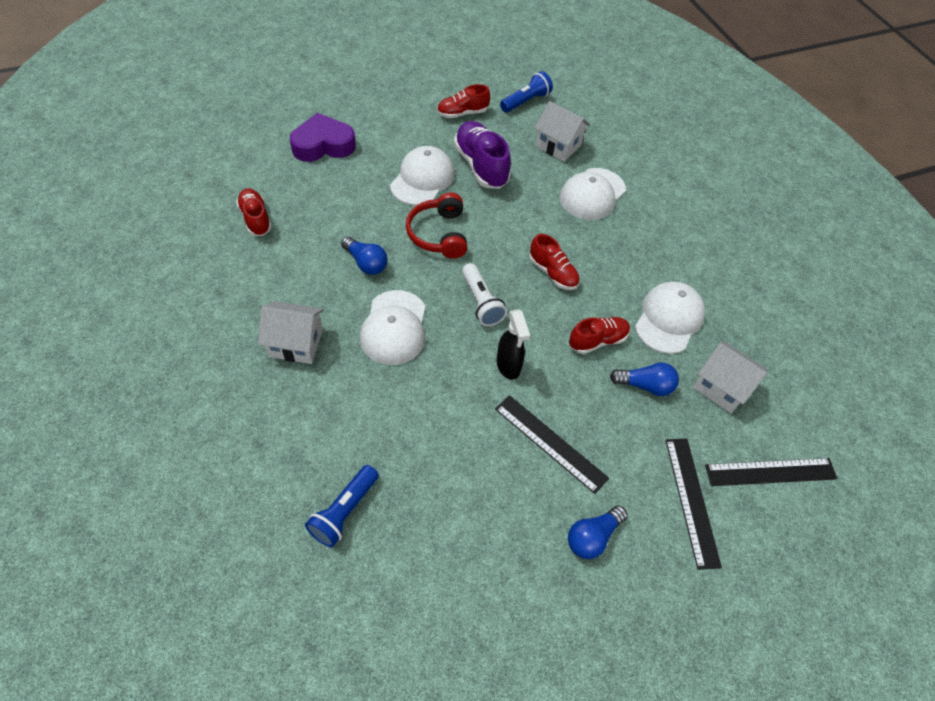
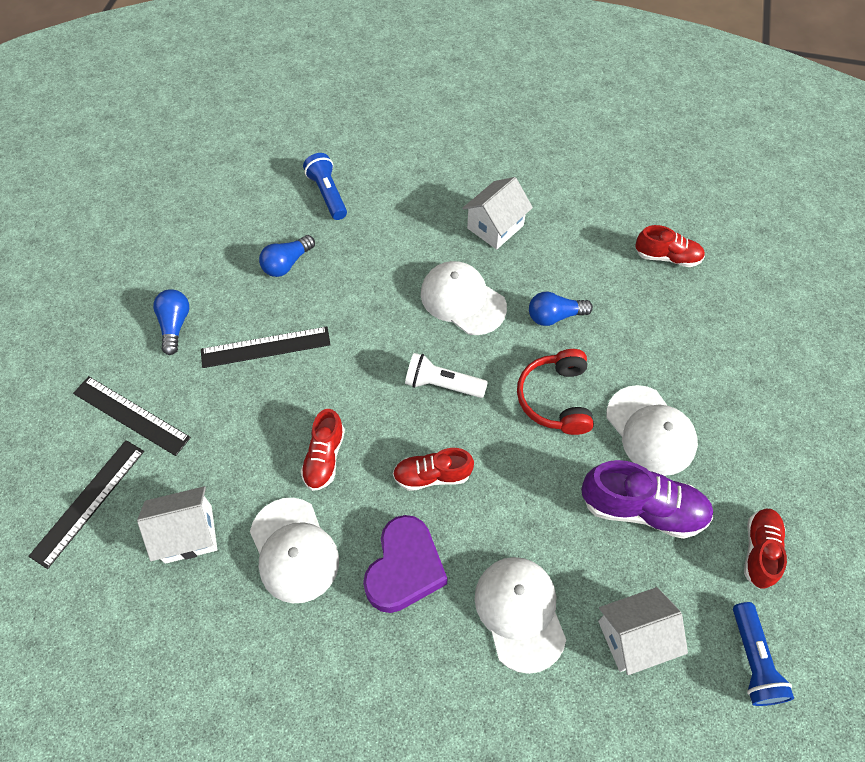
camera: 130 degrees right, 5 degrees up
(323, 145) = (760, 361): purple heart -> purple heart (404, 568)
(438, 234) = (555, 398): red headphones -> red headphones turned 120 degrees counterclockwise
(508, 366) = (358, 363): black spray bottle -> none
(645, 385) = (248, 463): blue light bulb -> blue light bulb (287, 263)

